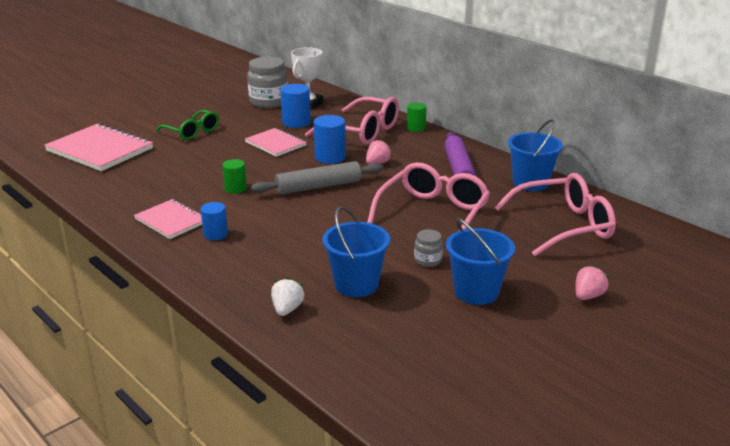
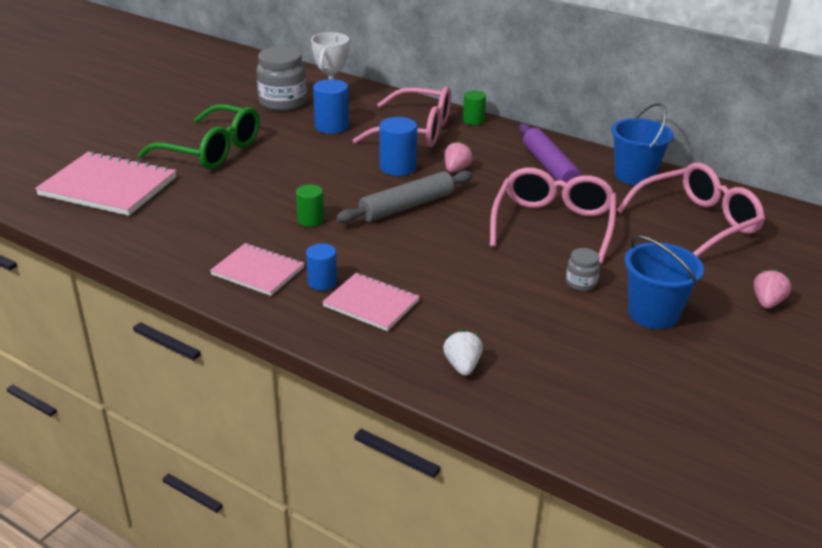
camera: 15 degrees left, 5 degrees up
(192, 132) = (212, 150): green glasses -> green glasses, size x1.59
(275, 144) = (323, 156): pink notebook -> pink notebook (371, 304)
(356, 284) = (521, 323): blue bucket -> none

